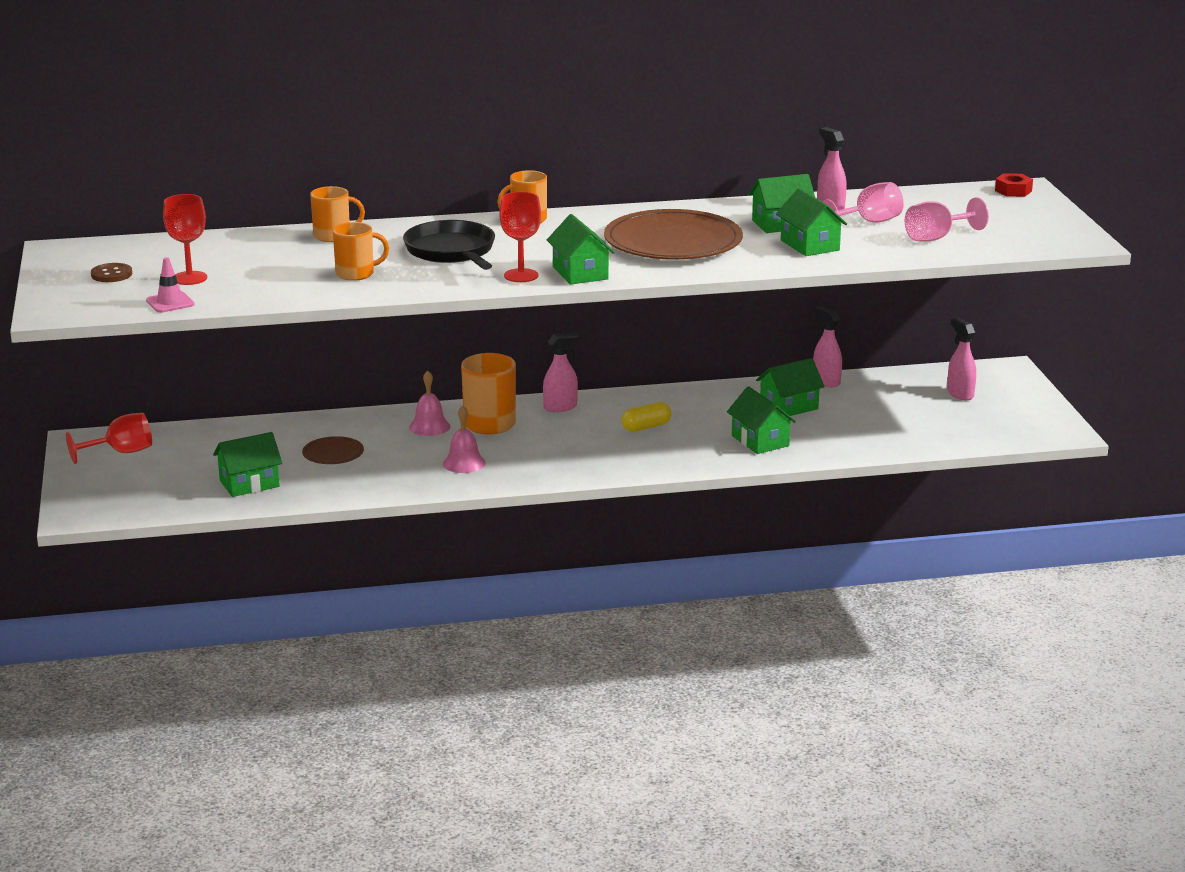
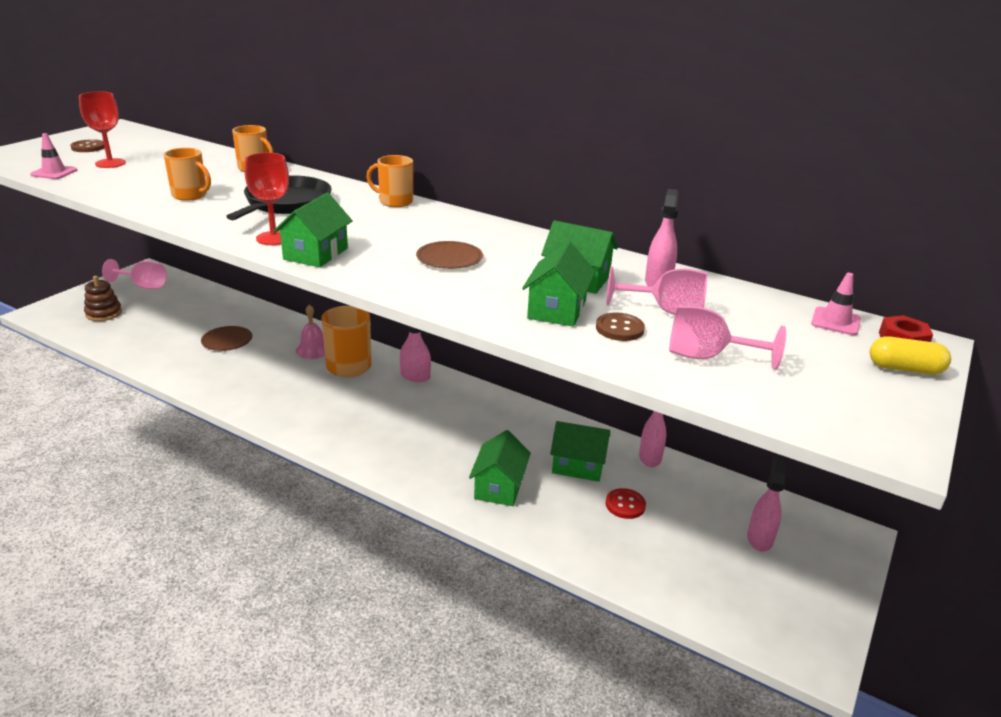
camera: 40 degrees right, 5 degrees up
(121, 452) = (143, 286): red goblet -> pink goblet
(148, 487) = (104, 313): none -> brown stacking toy
(249, 484) = (147, 338): green house -> none
(464, 463) = (275, 388): pink bell -> none
(646, 427) = (439, 424): yellow capsule -> yellow capsule (904, 369)
(673, 242) = (449, 258): brown plate -> brown plate, size x0.45
(856, 413) = (625, 505): none -> red button
(865, 241) = (619, 329): none -> brown button
(964, 193) = (835, 321): none -> pink traffic cone

